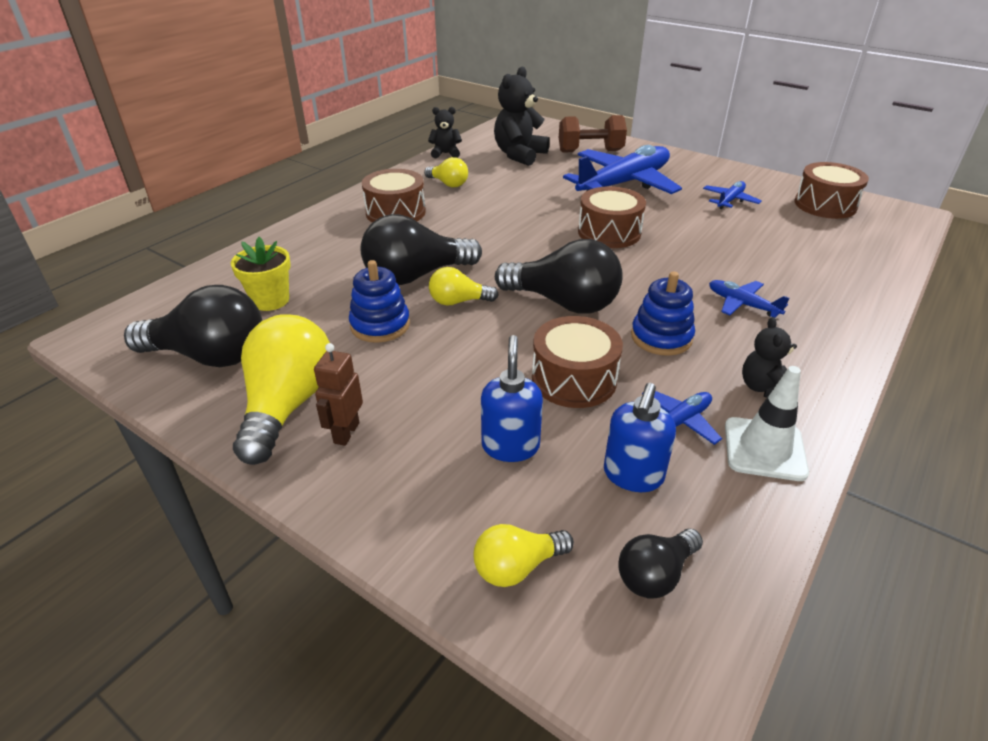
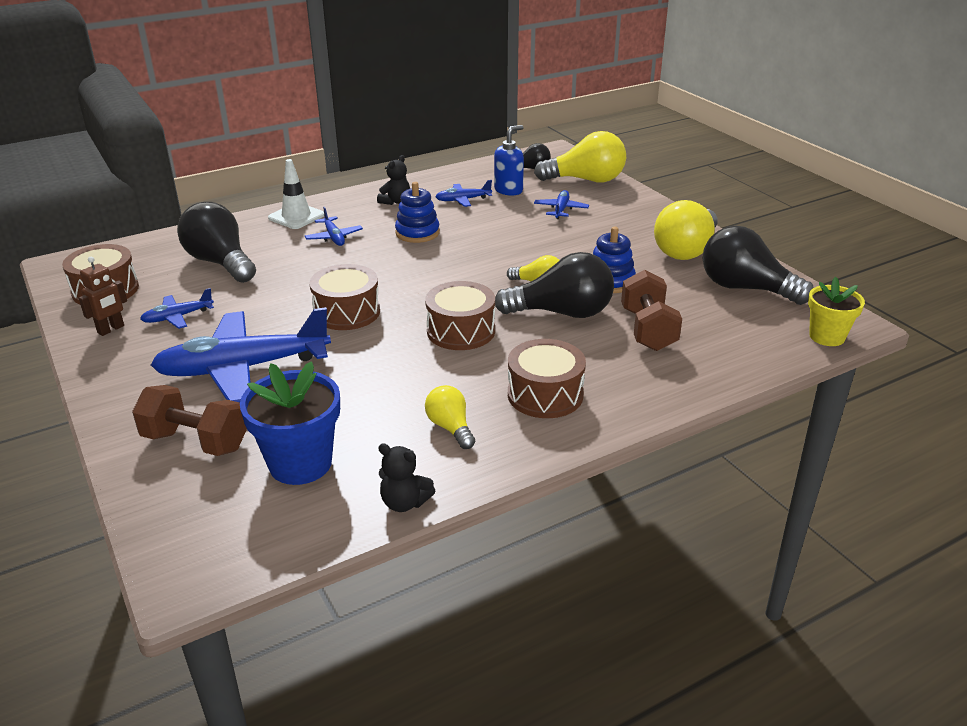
camera: 155 degrees left, 5 degrees down
(270, 300) = (699, 320): yellow flower pot -> yellow flower pot (827, 336)
(324, 278) = (648, 330): none -> brown dumbbell
(346, 433) = (651, 232): brown robot -> brown robot (111, 329)
(510, 446) = (561, 210): blue soap dispenser -> blue plane
(517, 567) = (586, 180): yellow light bulb -> yellow light bulb, size x1.88
(519, 155) = (300, 463): black teddy bear -> blue flower pot
(563, 303) = (458, 266): black light bulb -> black light bulb (220, 263)
(574, 379) = (498, 226): brown drum -> brown drum (461, 331)
(764, 449) = (433, 185): white traffic cone -> white traffic cone (296, 216)

